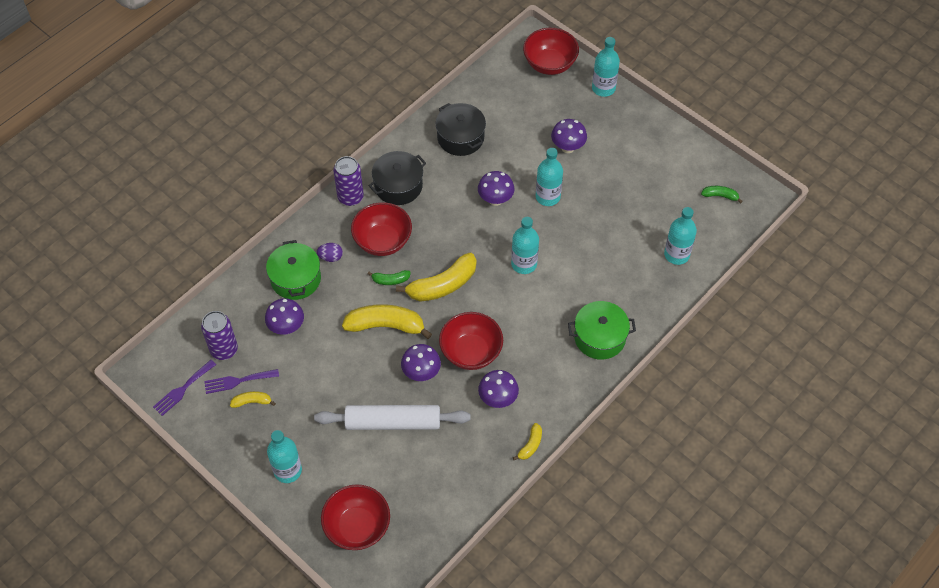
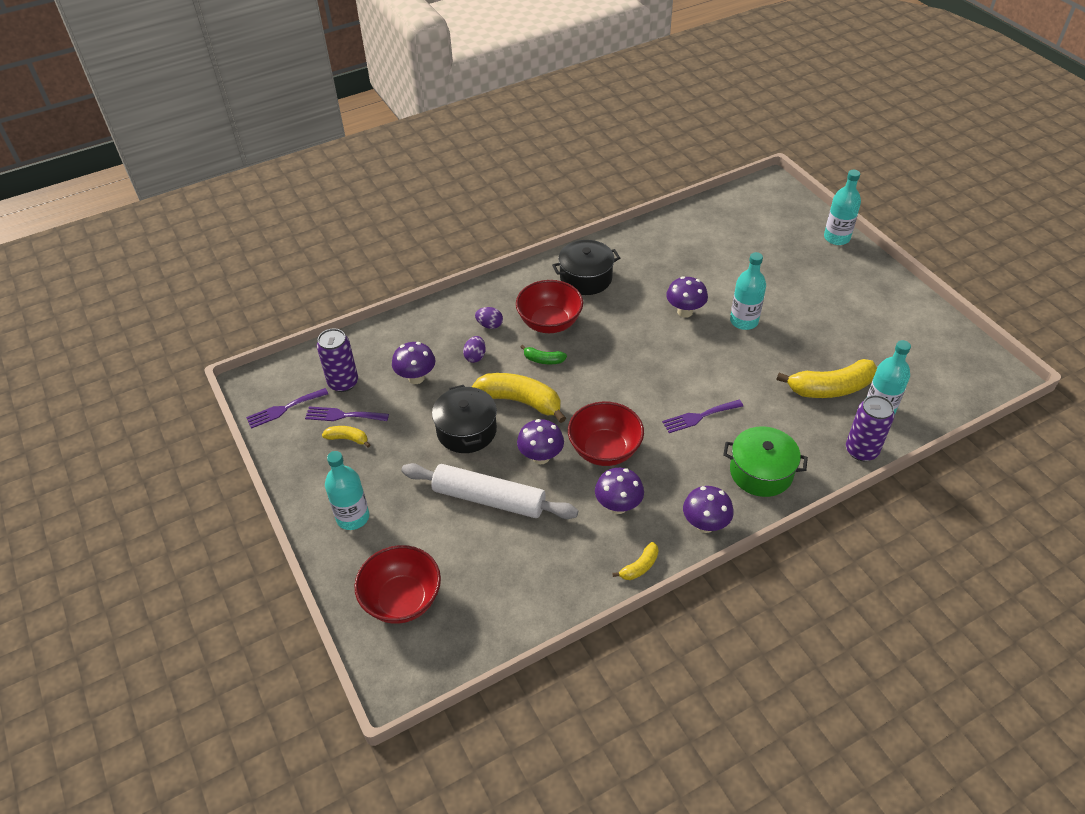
camera: 20 degrees right, 10 degrees down
(295, 279) = (445, 336): green pot -> none
(330, 292) = (475, 356): none -> purple egg
(350, 197) = (532, 277): purple can -> purple can (861, 450)
(442, 285) = (597, 377): yellow banana -> yellow banana (830, 388)
(460, 137) = (667, 250): black pot -> black pot (466, 430)
(524, 264) = (695, 378): turquoise bottle -> none
(537, 300) = (699, 417): none -> purple fork
(549, 64) = (784, 207): red bowl -> none
(567, 147) = (780, 281): purple mushroom -> purple mushroom (705, 525)
(720, 196) = (947, 363): green banana -> none

